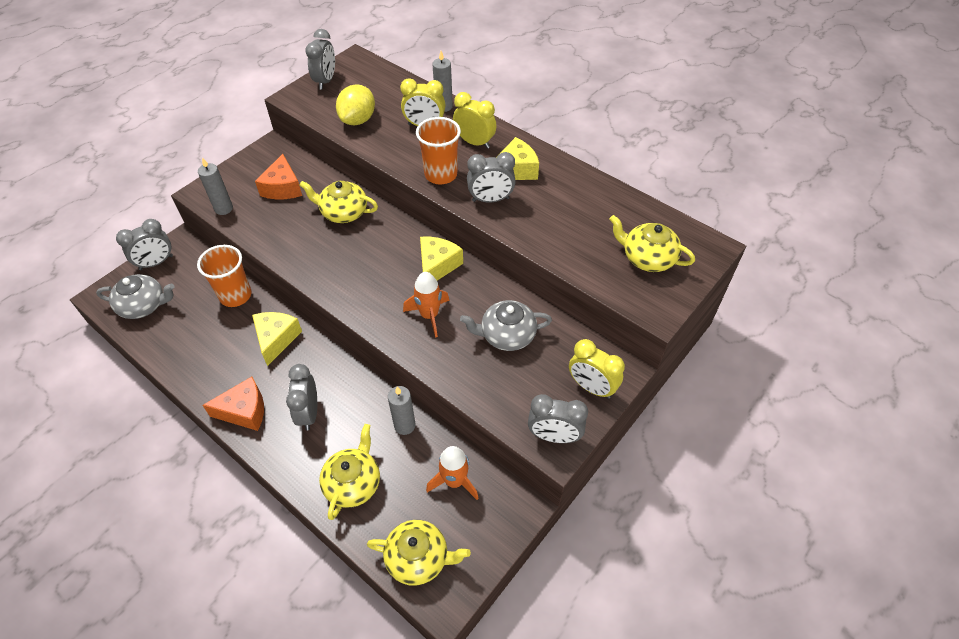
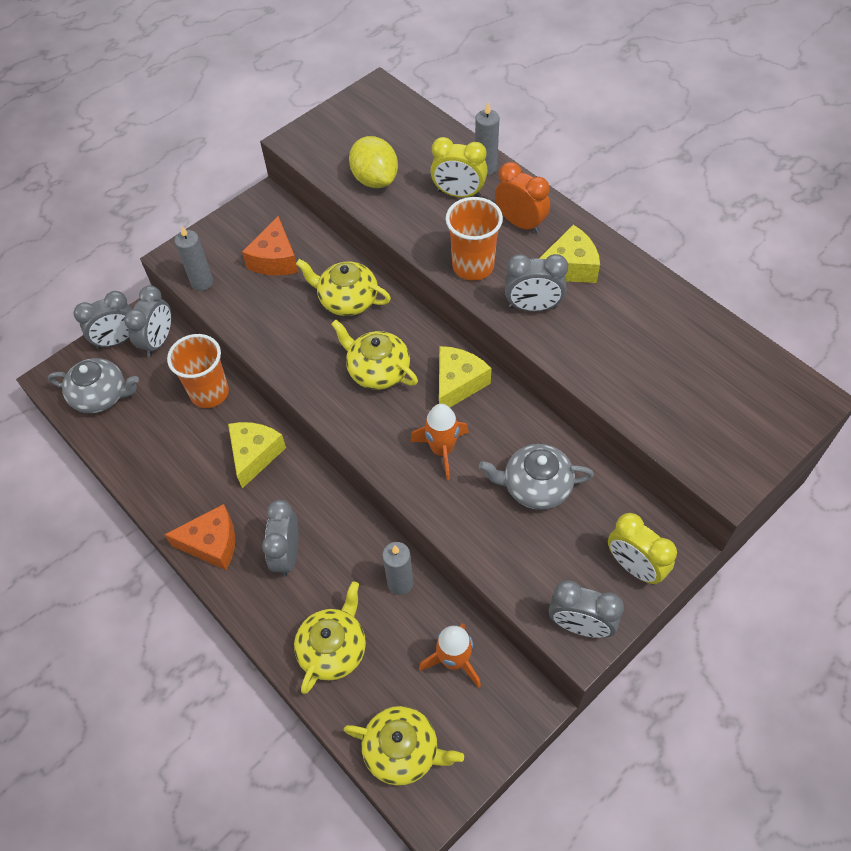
camera: 10 degrees right, 5 degrees up
(325, 81) = (338, 120): grey clock -> grey clock (158, 341)
(358, 120) = (375, 179): yellow lemon -> yellow lemon turned 60 degrees counterclockwise
(474, 142) = (520, 223): yellow clock -> orange clock
(647, 258) = (726, 407): yellow teapot -> yellow teapot (377, 370)

